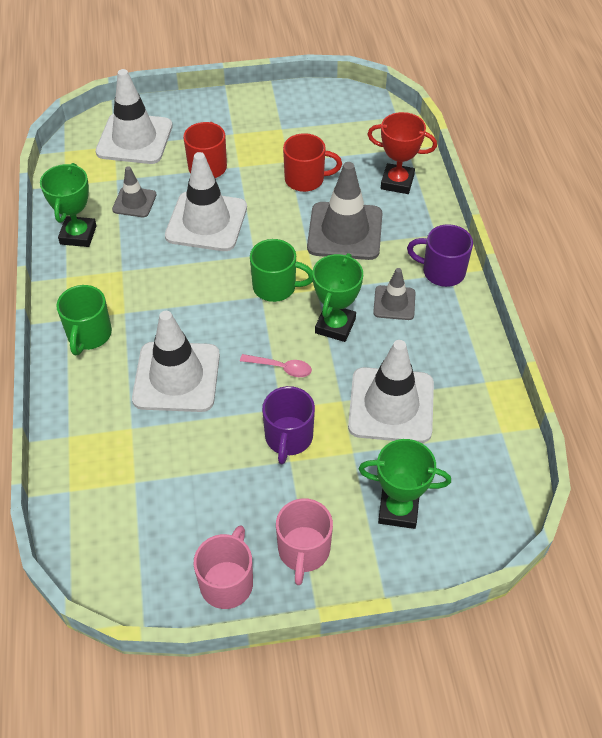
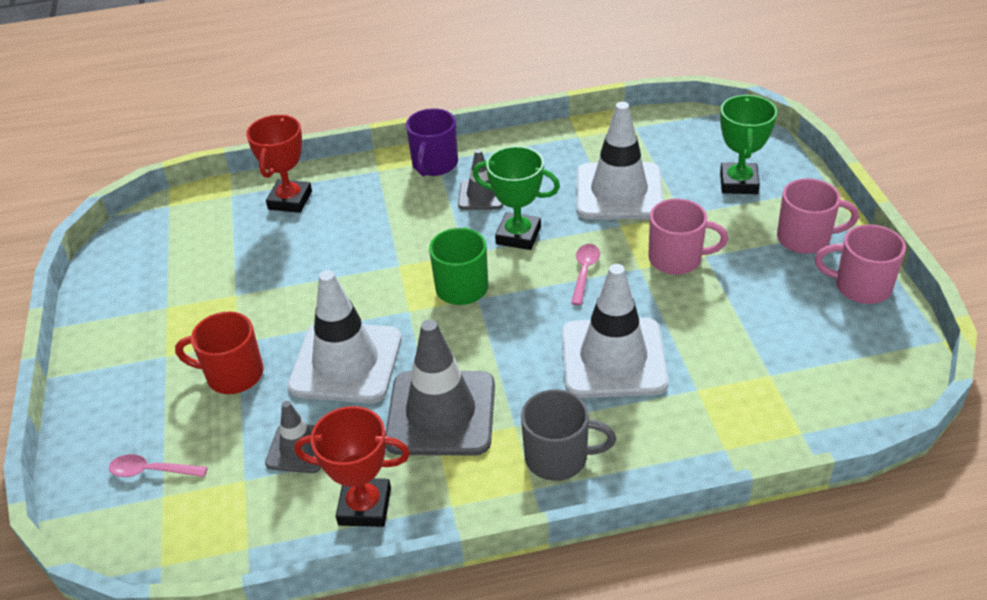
camera: 90 degrees left, 10 degrees down
(78, 235) = (365, 506): green trophy -> red trophy
(89, 335) = (558, 457): green mug -> grey mug
(134, 139) = (152, 471): white traffic cone -> pink spoon
(288, 438) = (677, 259): purple mug -> pink mug
(306, 179) = (274, 275): red mug -> none
(345, 231) = (370, 237): grey traffic cone -> grey traffic cone (441, 413)

